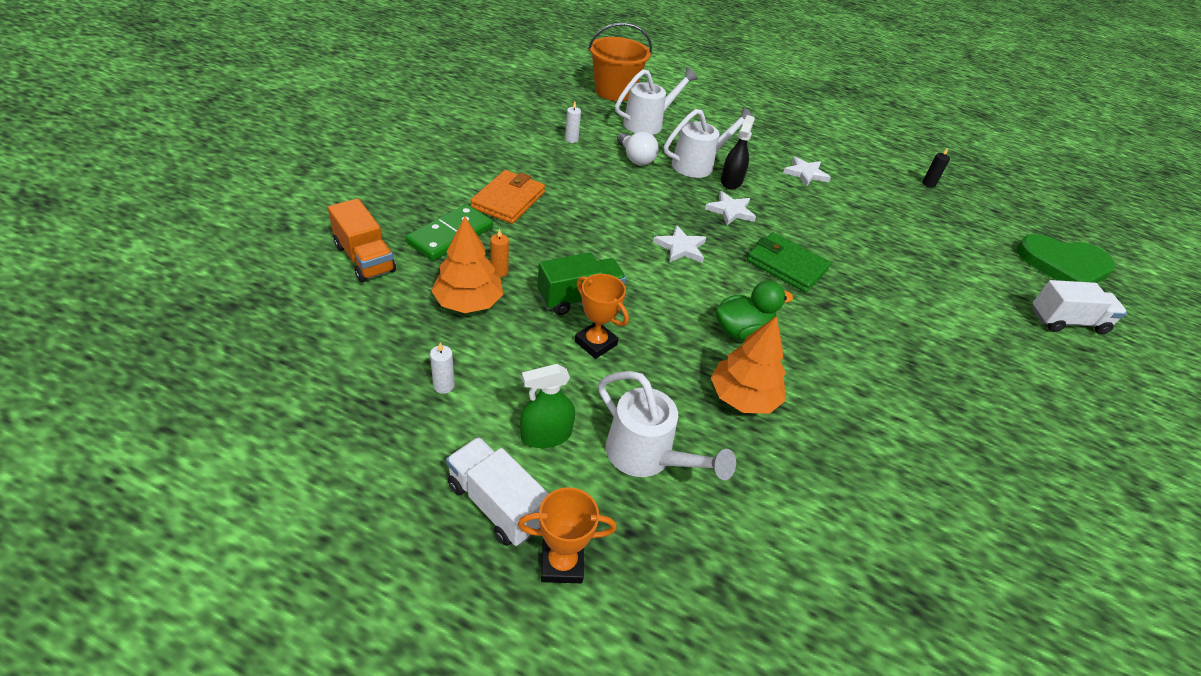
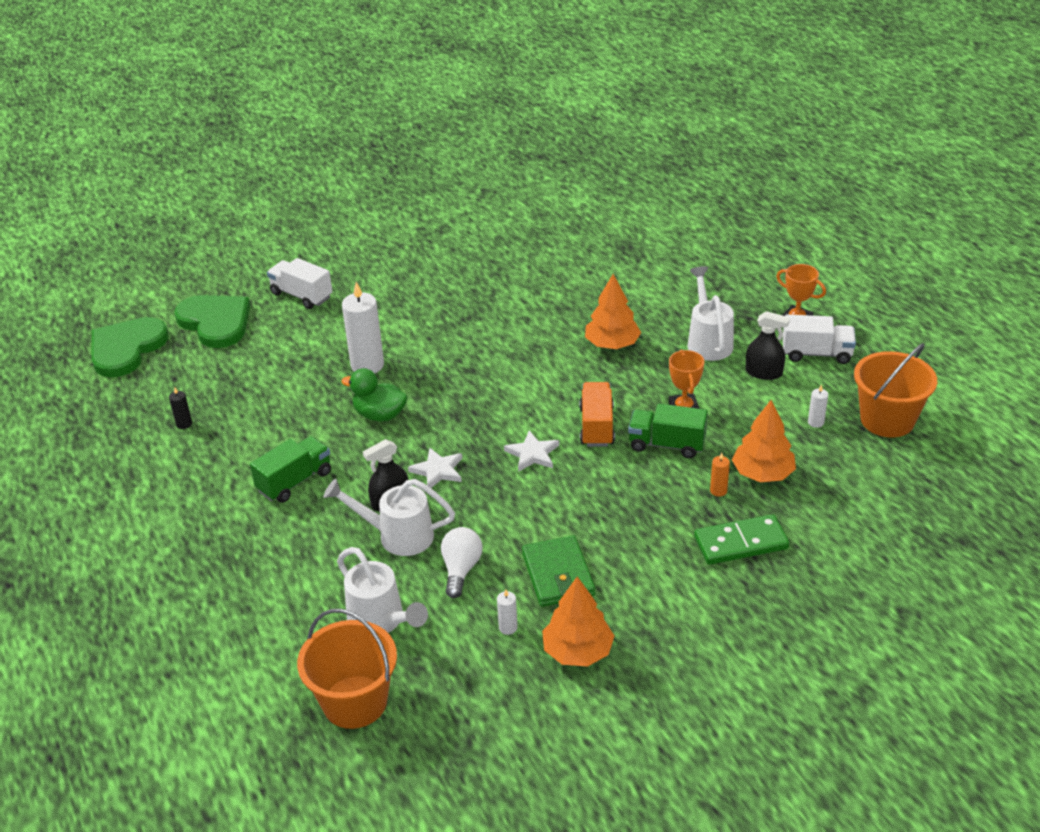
camera: 135 degrees left, 5 degrees down
(356, 427) = (887, 420): none -> orange bucket
(365, 258) = (834, 546): orange truck -> orange truck (597, 426)
(497, 504) = (816, 354): white truck -> white truck turned 75 degrees counterclockwise
(508, 200) = (654, 564): orange wallet -> none
(516, 140) = (578, 651): none -> orange tree
(546, 435) = (763, 372): green spray bottle -> black spray bottle
(648, 123) = (380, 620): white watering can -> white watering can turned 135 degrees counterclockwise
(742, 331) = (562, 377): green duck -> green duck (380, 415)
(786, 265) = (458, 406): green wallet -> green wallet (558, 574)
(805, 173) = (295, 481): white star -> green truck
(903, 274) = (367, 365): none -> white candle
(1063, 219) = (126, 349): none -> green heart

